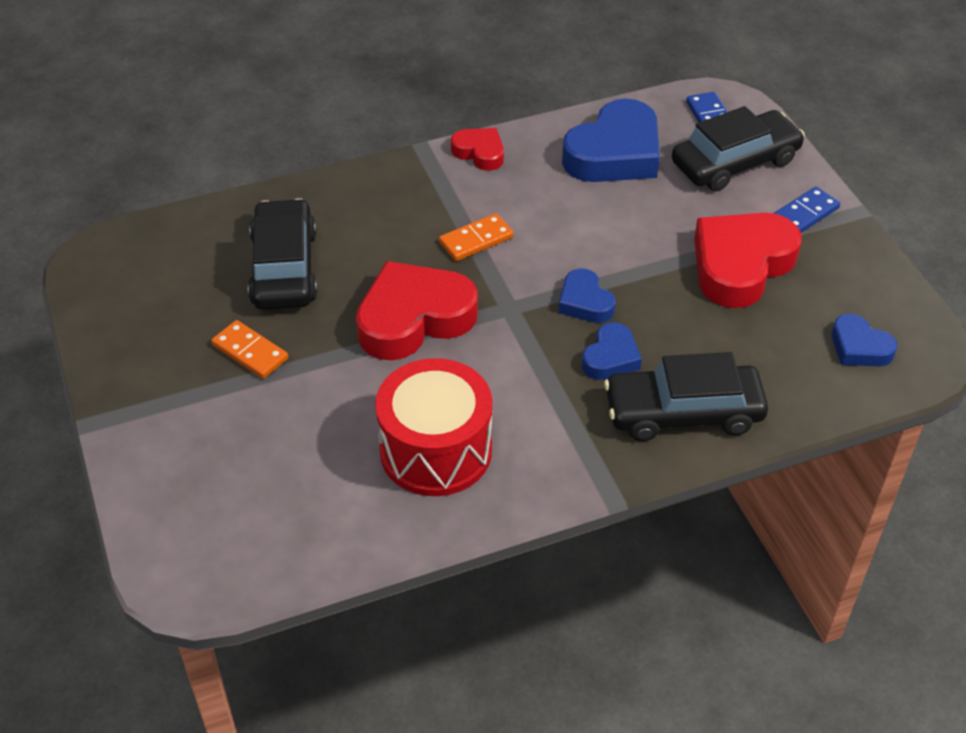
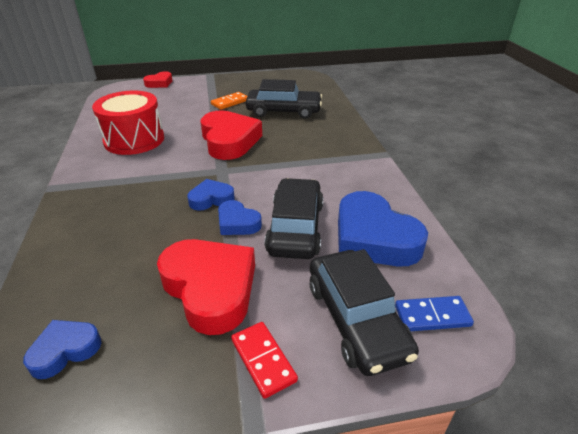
camera: 100 degrees right, 10 degrees down
(476, 240) = (286, 165): orange domino -> none
(479, 152) = (376, 174): red heart -> red heart (159, 83)
(610, 357) = (156, 202): blue heart -> blue heart (237, 223)
(683, 412) = (87, 225): black car -> black car (295, 228)
(805, 214) = (263, 360): blue domino -> red domino

